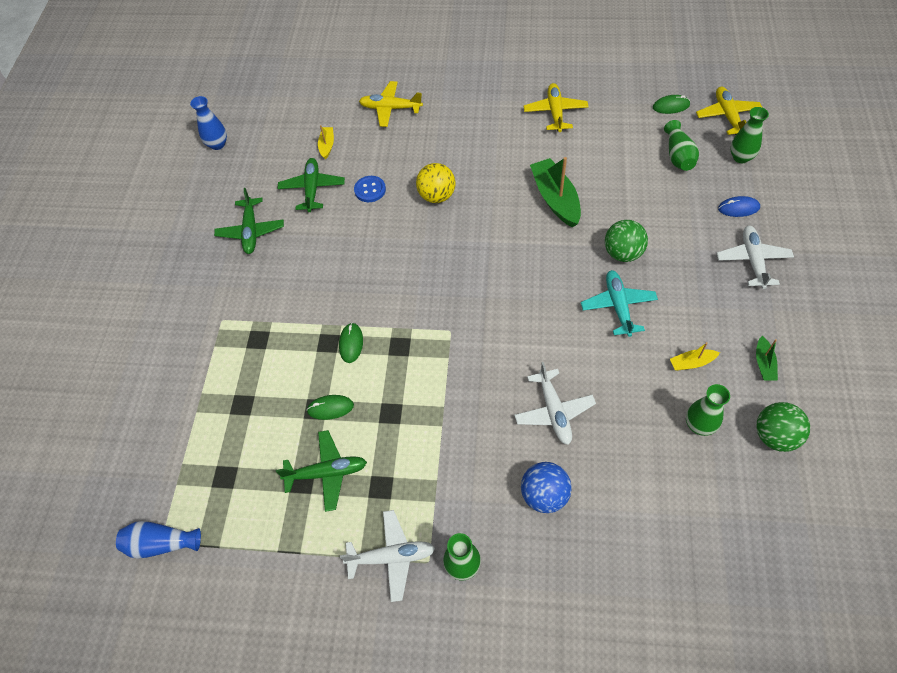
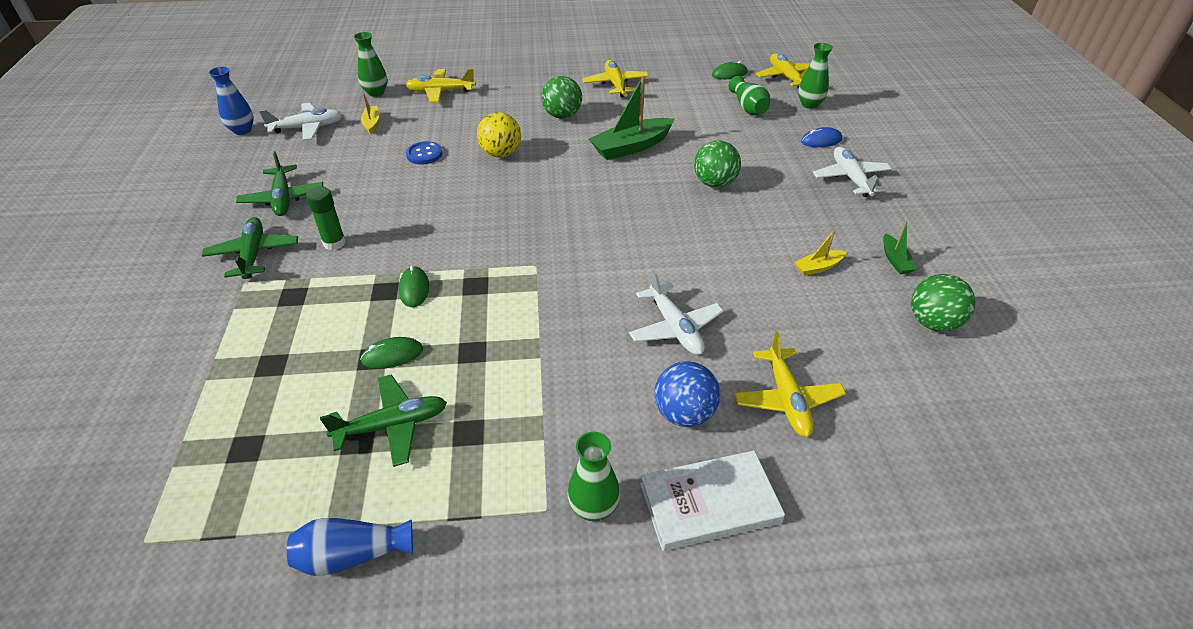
camera: 15 degrees left, 15 degrees down
(161, 543) = (143, 545): blue vase -> blue vase (352, 555)
(291, 286) = (334, 243): none -> green glue stick
(312, 188) = (357, 158): green plane -> green plane (254, 254)
(392, 557) = (493, 512): white plane -> white plane (308, 128)
(498, 151) = (562, 116): none -> green ball
(547, 575) = (709, 503): none -> white book
(555, 199) = (631, 147): green boat -> green boat turned 90 degrees counterclockwise
(618, 306) = (722, 226): turquoise plane -> none
(628, 494) = (786, 400): none -> yellow plane
(699, 425) = (846, 322): green vase -> green vase (376, 93)

